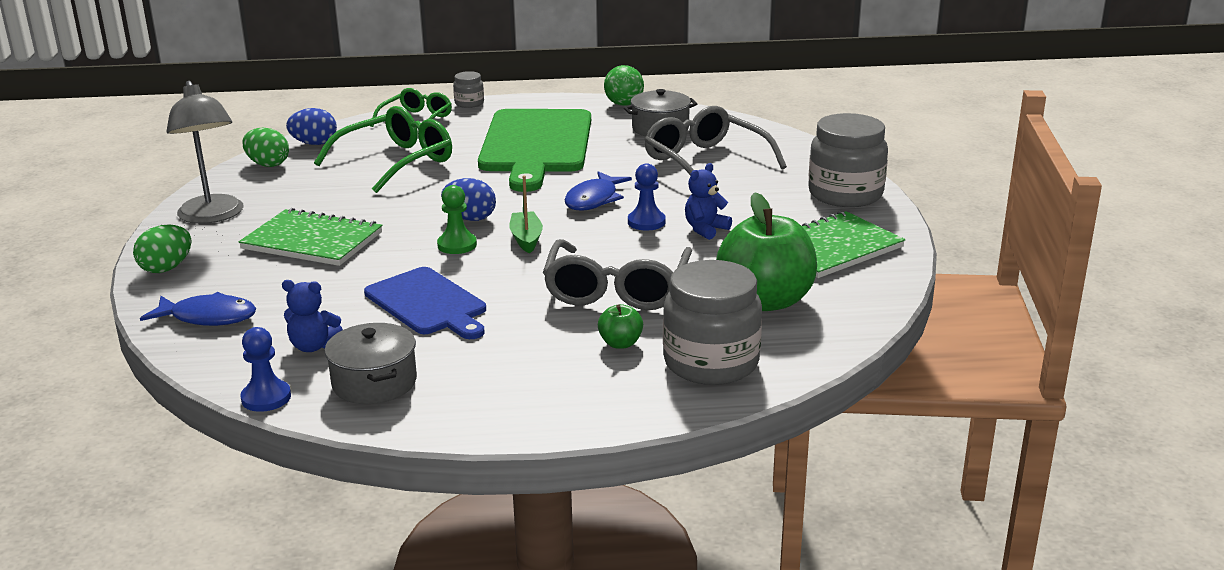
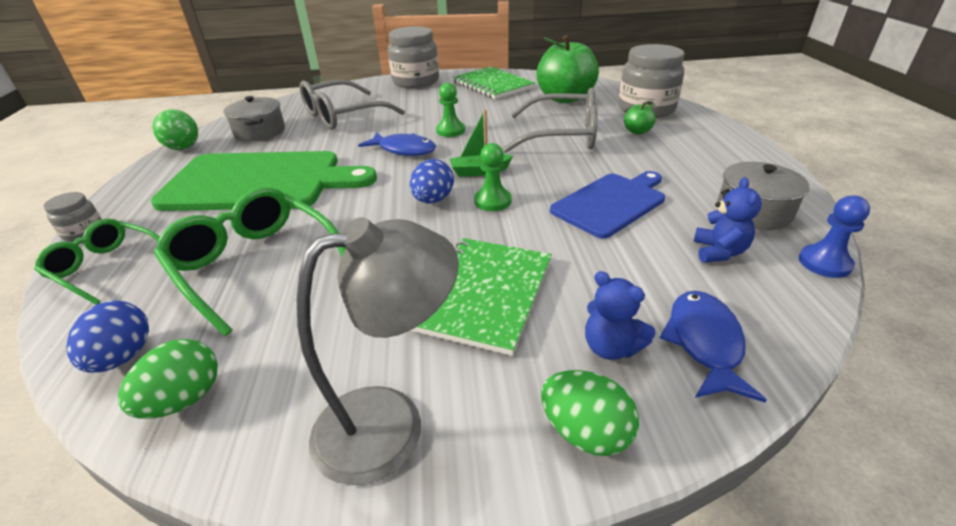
camera: 90 degrees left, 10 degrees up
(646, 222) = (450, 131): blue pawn -> green pawn
(705, 229) = (465, 114): blue teddy bear -> blue teddy bear (611, 347)

